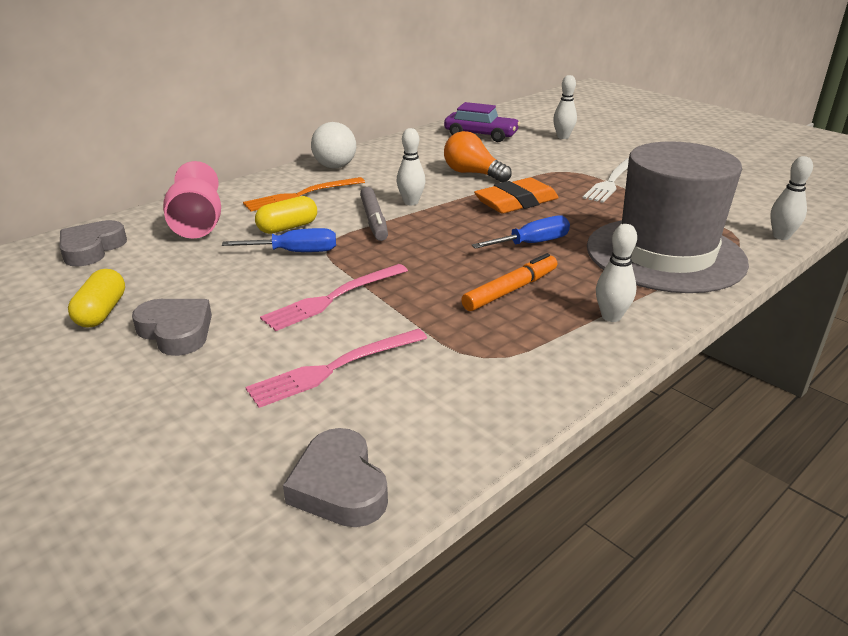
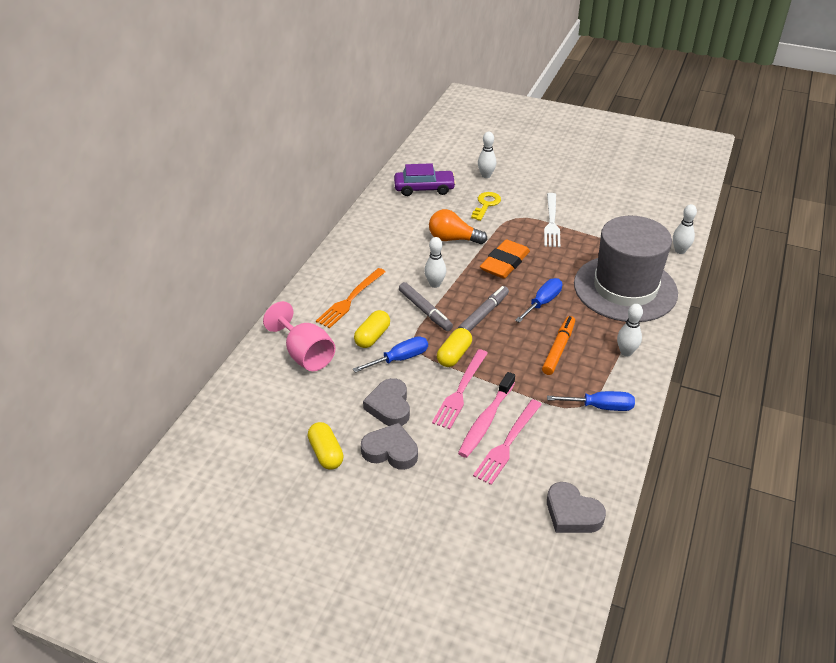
camera: 25 degrees left, 10 degrees up
(92, 249) = (253, 402): grey heart -> grey heart (389, 406)
(332, 335) = (486, 421): none -> pink toothbrush
(335, 167) = (345, 259): white ball -> none
(364, 264) = (454, 355): none -> yellow capsule
(442, 237) = (483, 314): none -> grey marker
(515, 366) = (600, 407): none -> blue screwdriver
(540, 156) = (486, 204): none -> yellow key

